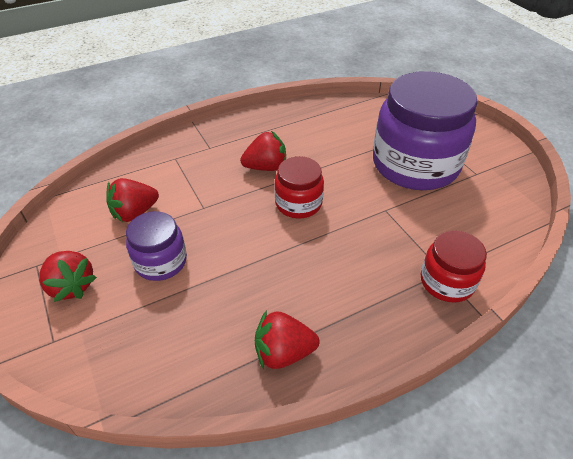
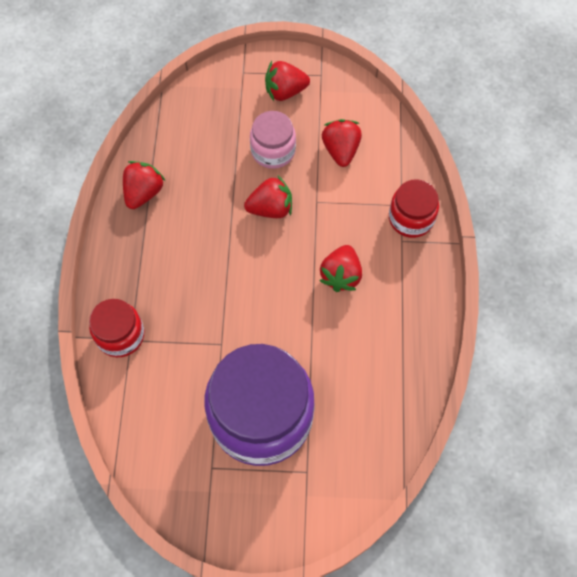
camera: 120 degrees right, 20 degrees up
(161, 262) = (273, 151): purple jar -> pink jar
(231, 234) = (270, 208): none -> red strawberry
(298, 203) = (274, 277): red jar -> red jar (411, 218)

